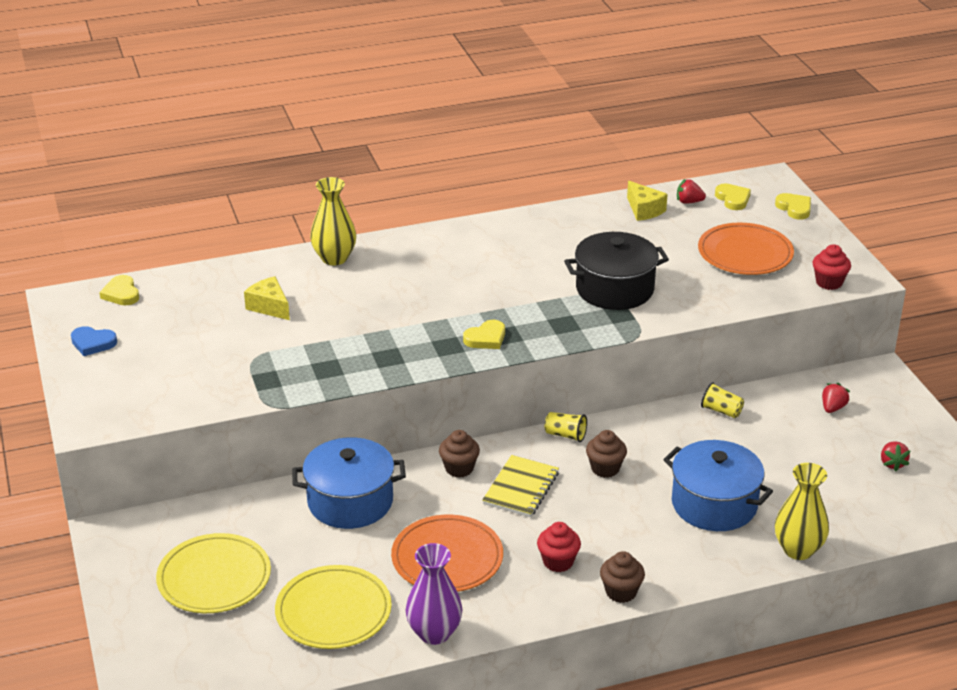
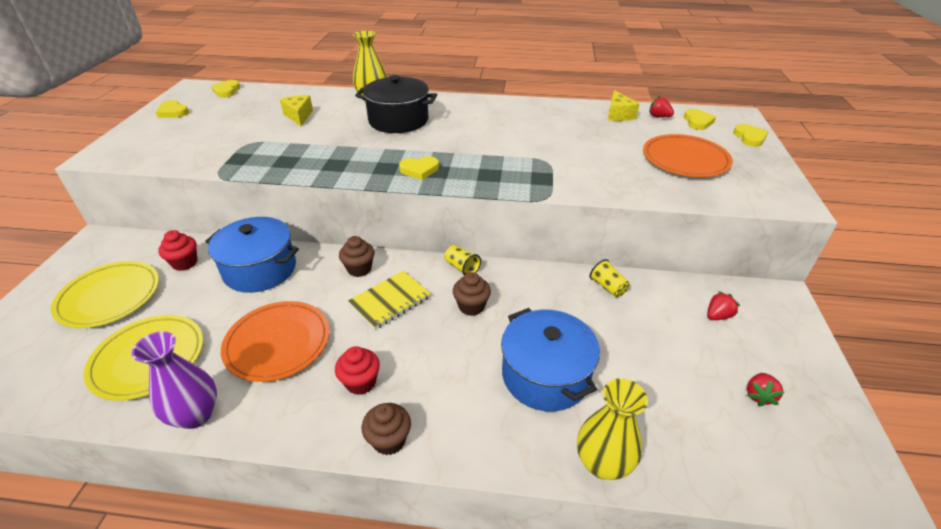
camera: 25 degrees right, 5 degrees up
(93, 343) = (173, 112): blue heart -> yellow heart
(614, 289) = (552, 160): black pot -> black pot (398, 120)
(829, 282) = (755, 199): red cupcake -> red cupcake (185, 263)

